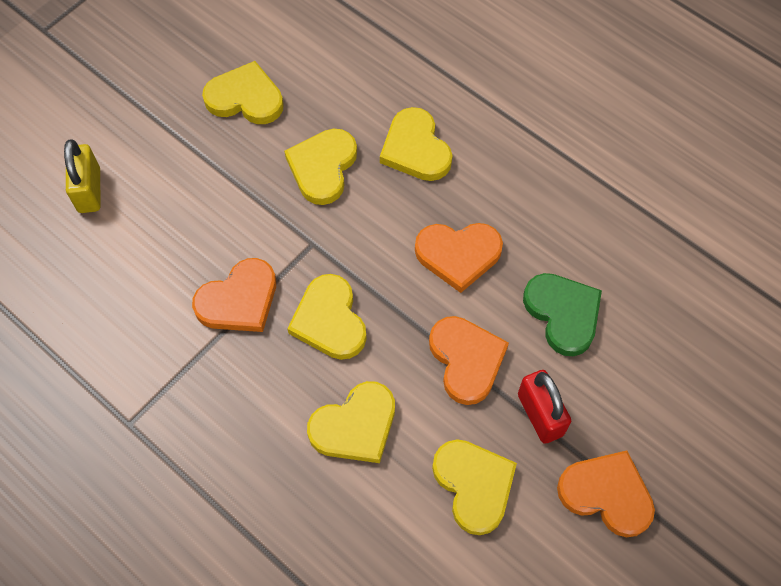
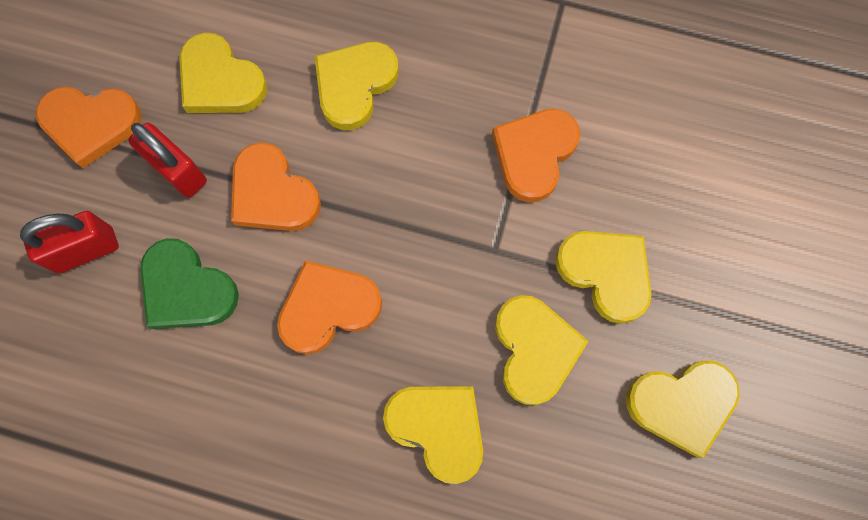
camera: 155 degrees right, 10 degrees up
(89, 190) = (769, 202): yellow padlock -> none
(329, 320) = (431, 174): yellow heart -> yellow heart (606, 273)
(638, 379) = (86, 250): none -> red padlock

